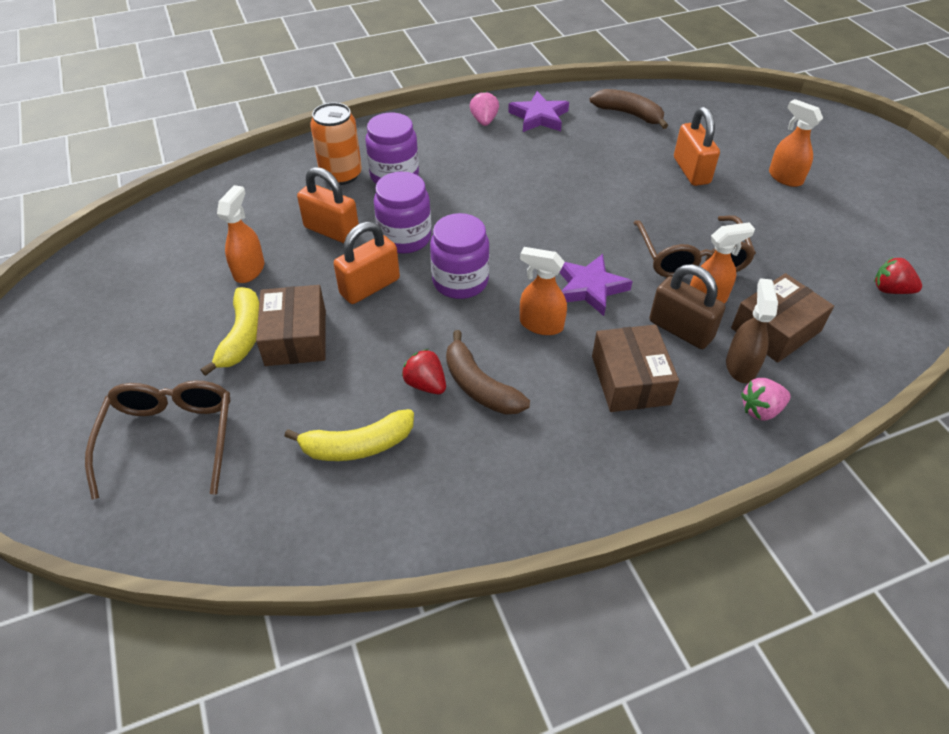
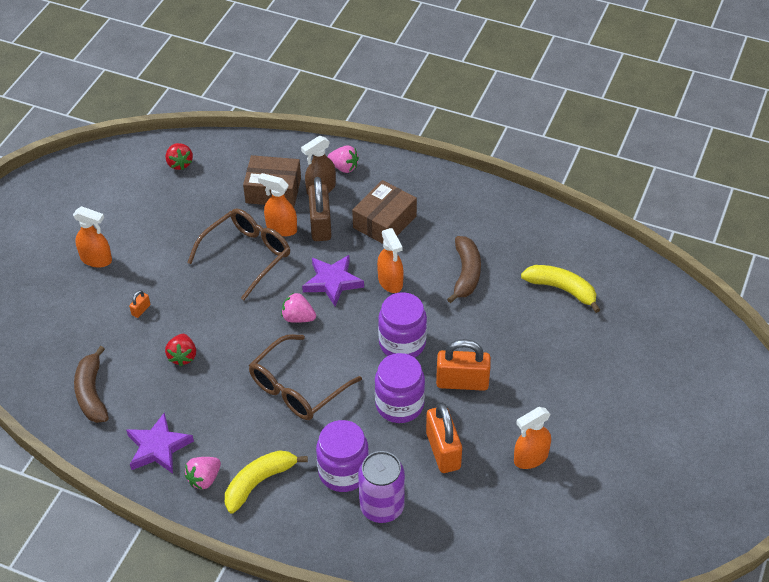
camera: 135 degrees left, 0 degrees up
(170, 438) = (662, 364): brown glasses -> brown glasses (297, 388)
(243, 336) = (574, 404): yellow banana -> yellow banana (259, 482)
(295, 337) = (542, 379): brown box -> none
(341, 175) = (382, 507): orange can -> purple can
(425, 384) = (493, 295): red strawberry -> red strawberry (183, 356)
(573, 242) = (298, 318): none -> pink strawberry
(691, 171) = (141, 310): orange padlock -> orange padlock, size x0.43
(785, 177) = (96, 259): orange spray bottle -> orange spray bottle turned 75 degrees counterclockwise

